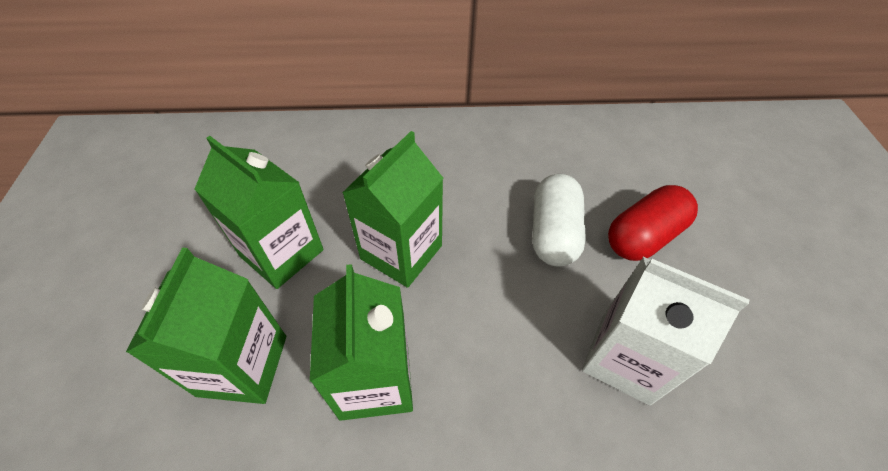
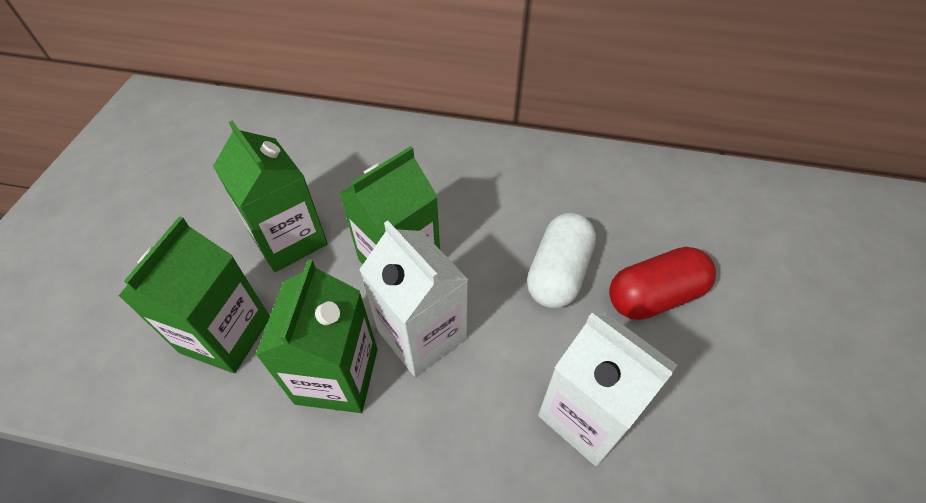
camera: 15 degrees right, 0 degrees up
(446, 318) = (422, 334): none -> white carton

